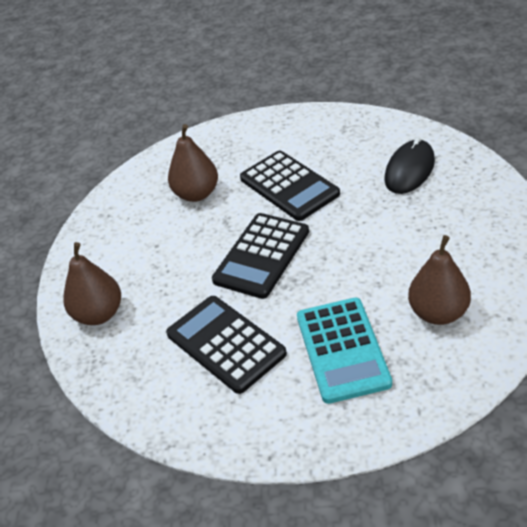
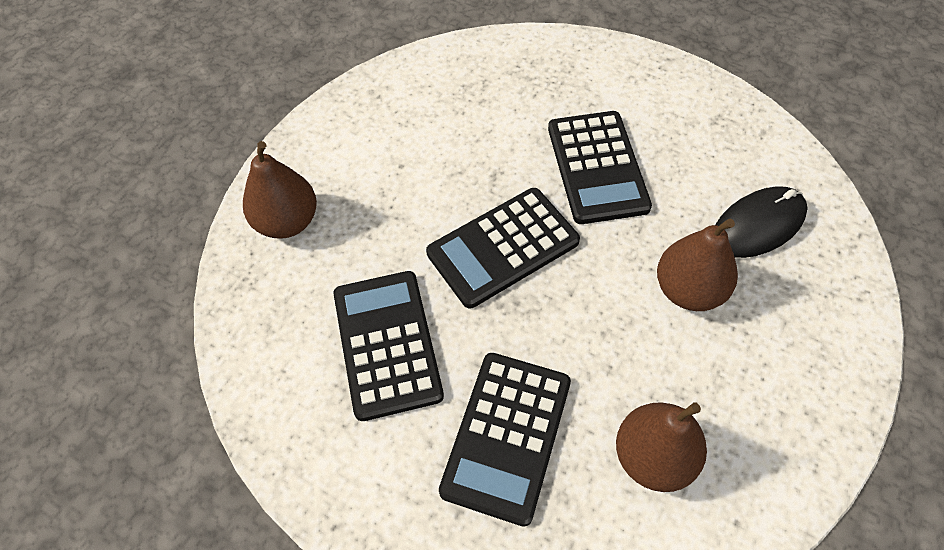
camera: 25 degrees right, 15 degrees up
(196, 194) = (488, 120): brown pear -> brown pear (688, 290)
(342, 350) = (506, 436): turquoise calculator -> black calculator

